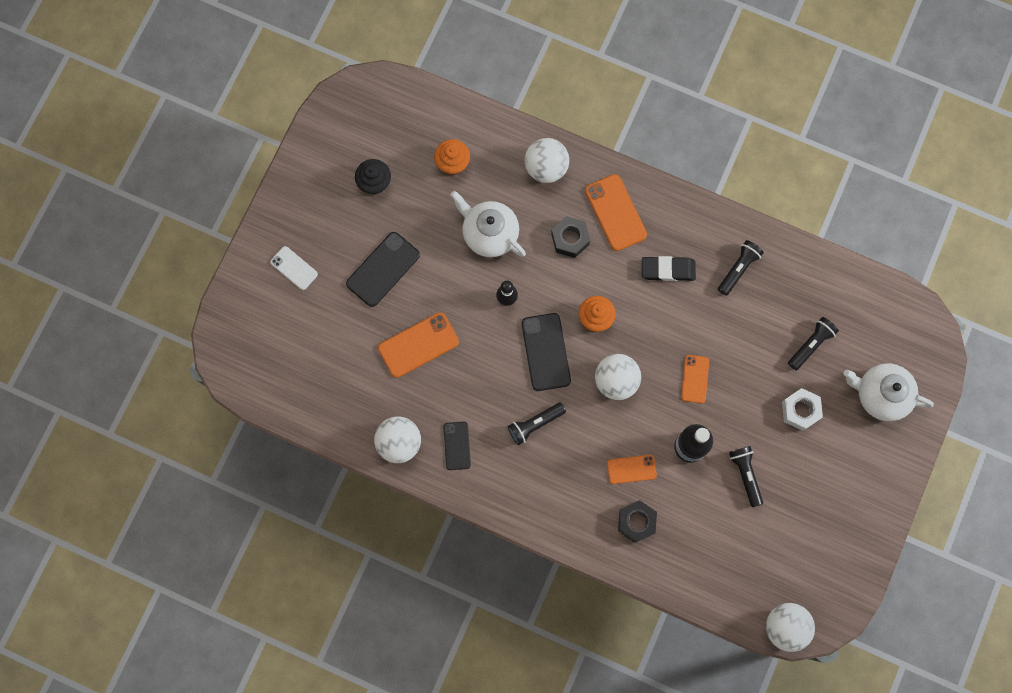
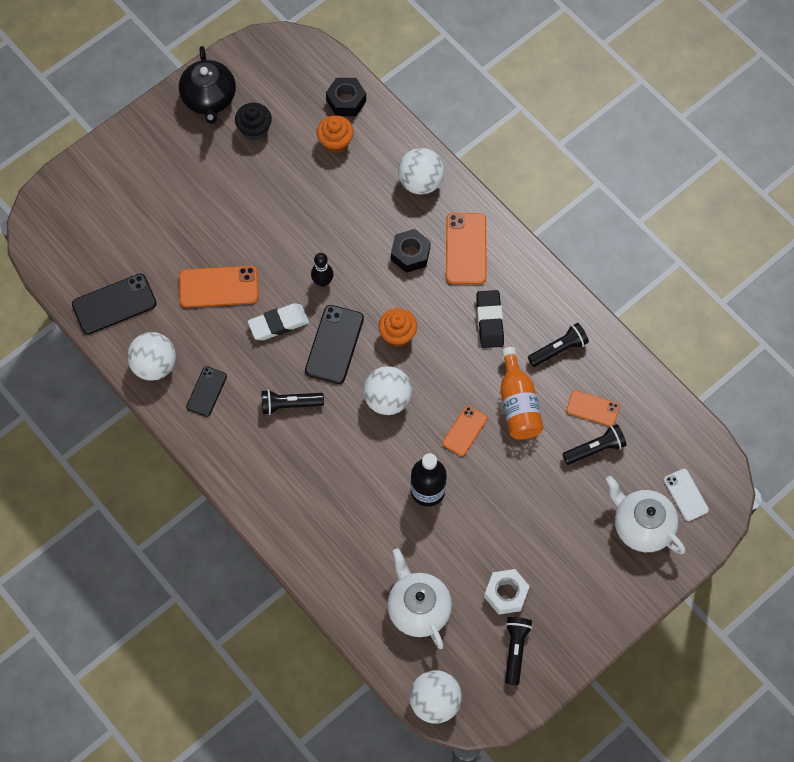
camera: 25 degrees right, 10 degrees down
(294, 268) = (141, 172): white phone -> white phone (685, 495)
(319, 171) = (209, 99): none -> black teapot
(383, 269) = (222, 207): black phone -> black phone (114, 304)
(488, 355) = (278, 323): none -> white eraser
(489, 233) = (337, 217): white teapot -> white teapot (418, 608)
(631, 469) = (360, 486): orange phone -> orange phone (592, 408)
(636, 522) = (340, 536): black nut -> black nut (346, 101)
(668, 270) = (489, 321): black eraser -> black eraser turned 60 degrees clockwise
(728, 334) = (518, 404): none -> orange bottle
(745, 475) = (469, 541): black flashlight -> black flashlight (515, 650)
(800, 410) = (553, 505): white nut -> white nut (506, 594)

